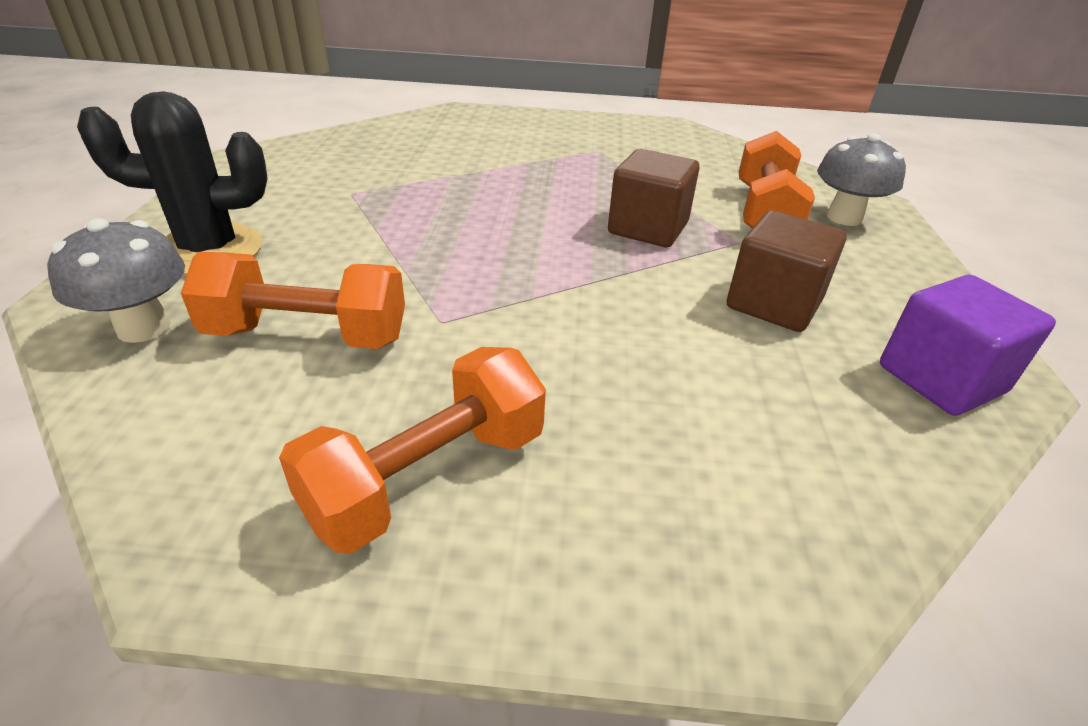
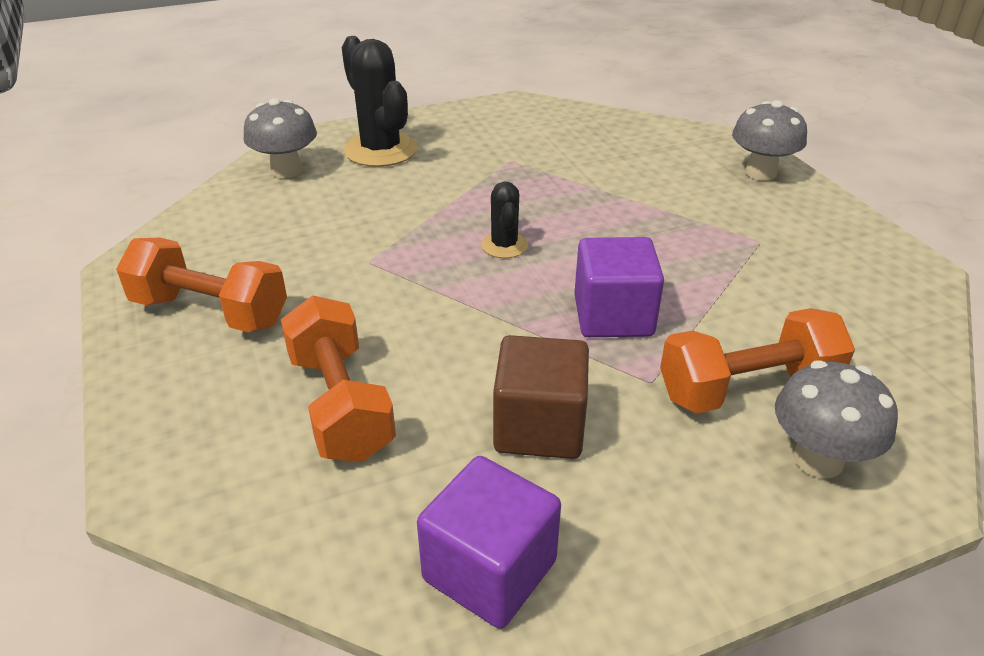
camera: 65 degrees right, 0 degrees up
(308, 335) = (315, 220): orange dumbbell -> orange dumbbell (340, 405)
(498, 240) = (504, 245): none -> black cactus
(511, 120) = (760, 173): none -> grey mushroom
(648, 228) = (613, 316): brown cube -> purple cube

